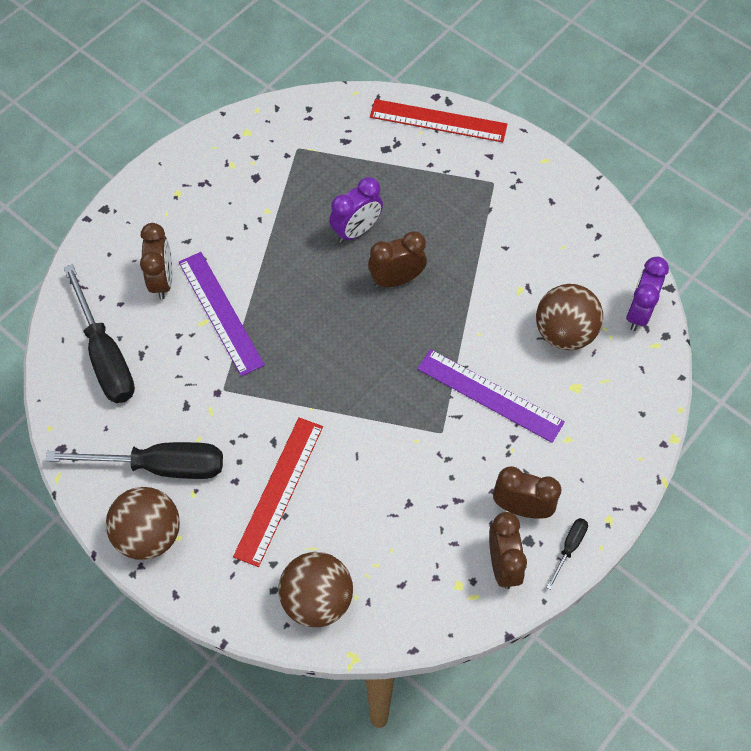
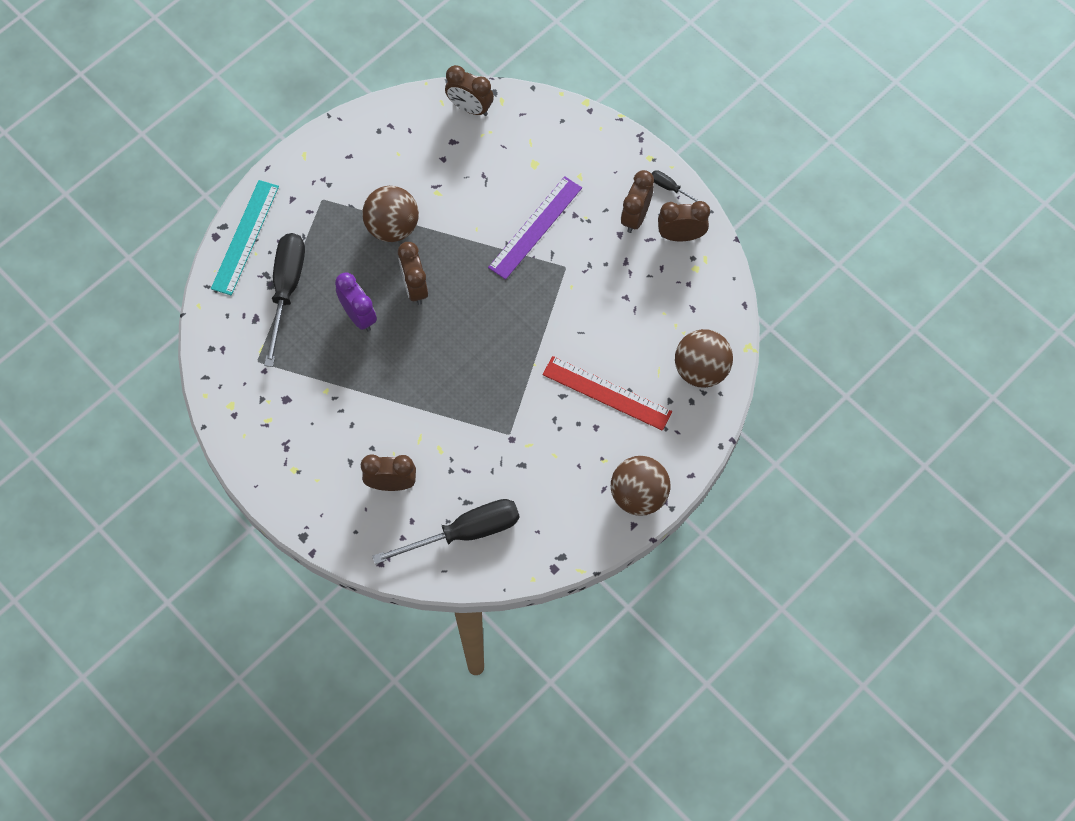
camera: 85 degrees left, 5 degrees up
(160, 466) = (577, 486): black screwdriver -> black screwdriver (286, 289)
(220, 312) = (431, 434): purple ruler -> none
(438, 120) = (245, 237): red ruler -> turquoise ruler
(564, 333) = (483, 165): brown ball -> brown ball (392, 227)
(638, 312) = (470, 108): purple clock -> brown clock

